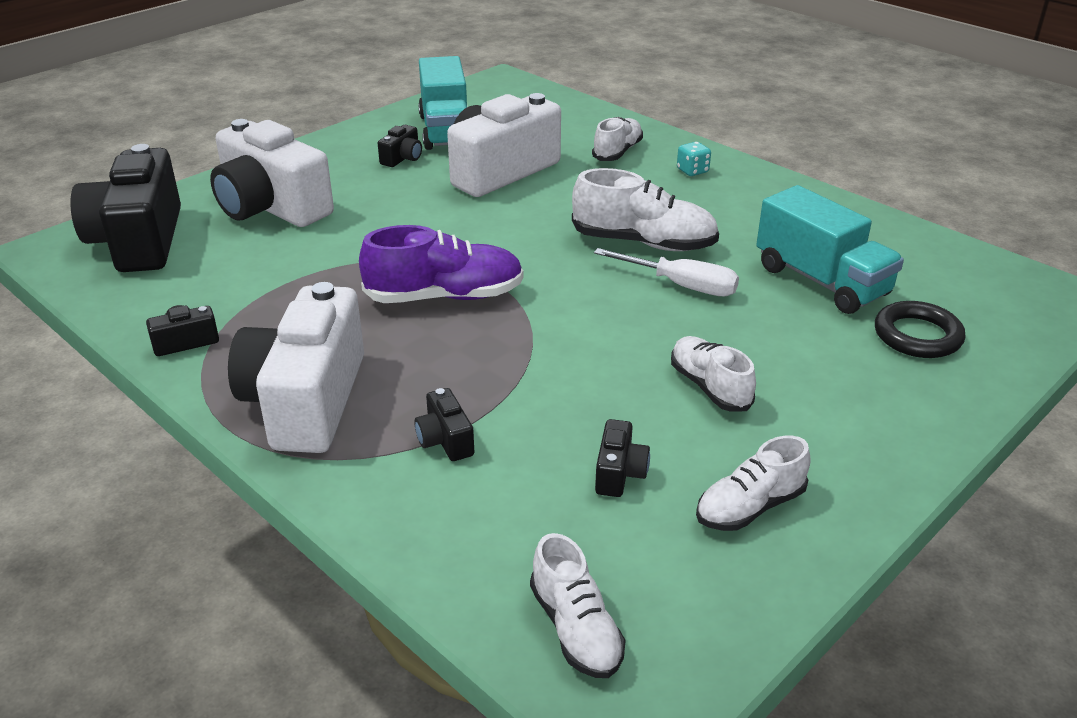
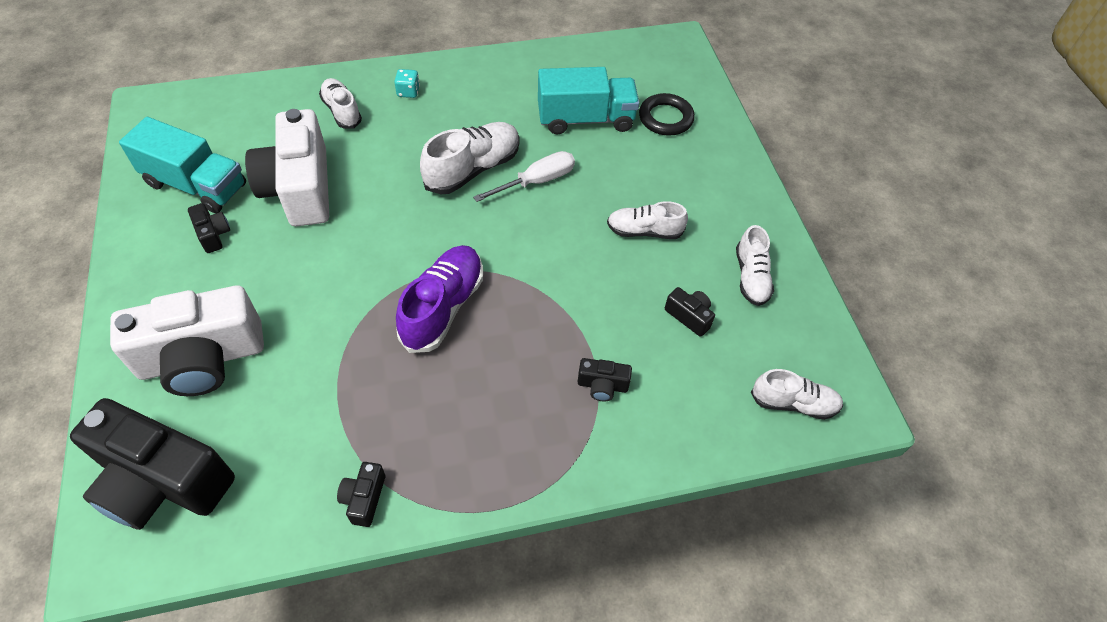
camera: 60 degrees left, 20 degrees up
(306, 401) = (504, 446): white camera -> none

